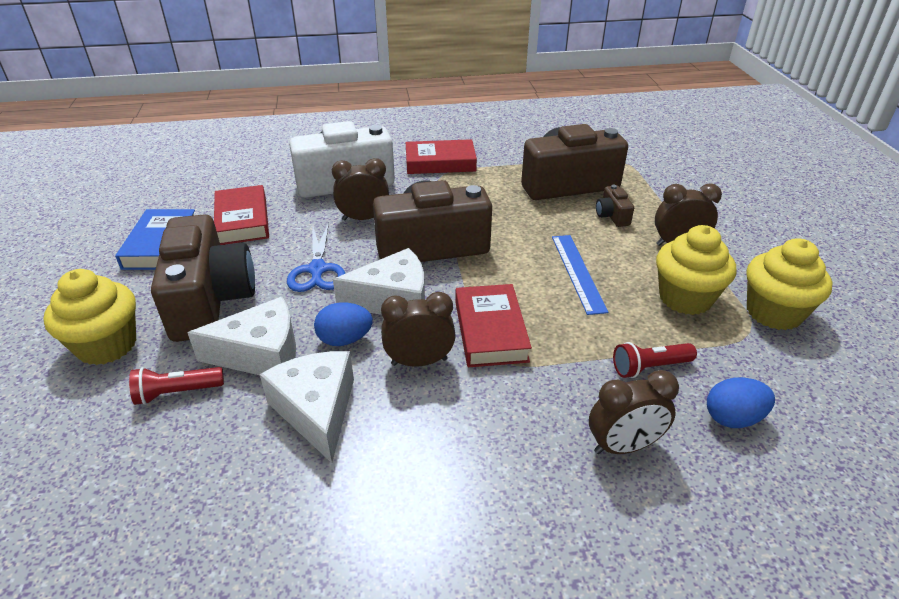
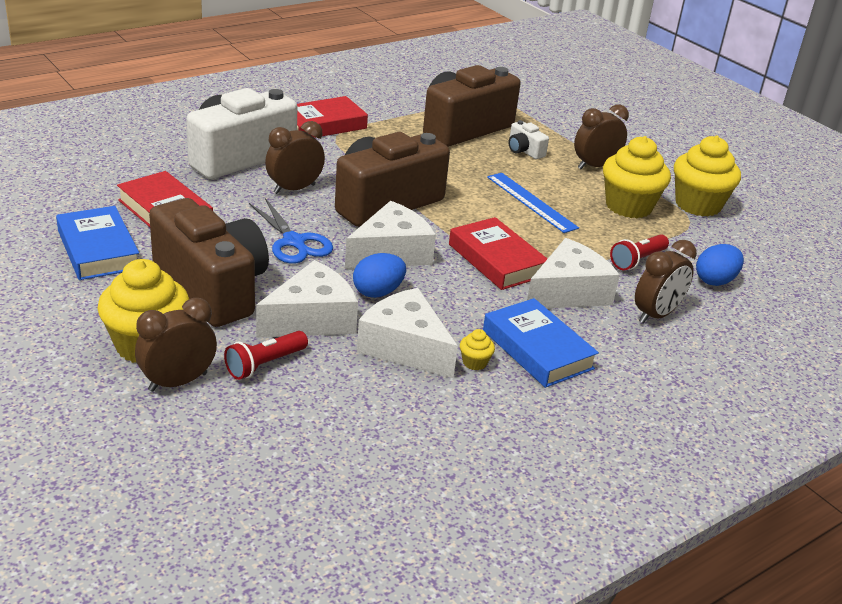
camera: 30 degrees left, 5 degrees down
(369, 450) = (474, 362): none -> yellow cupcake
(419, 361) = (458, 294): brown clock -> brown clock (178, 382)
(449, 453) = (537, 349): none -> blue book
(539, 388) = (568, 292): none -> white cheese
(612, 216) = (524, 151): brown camera -> white camera

